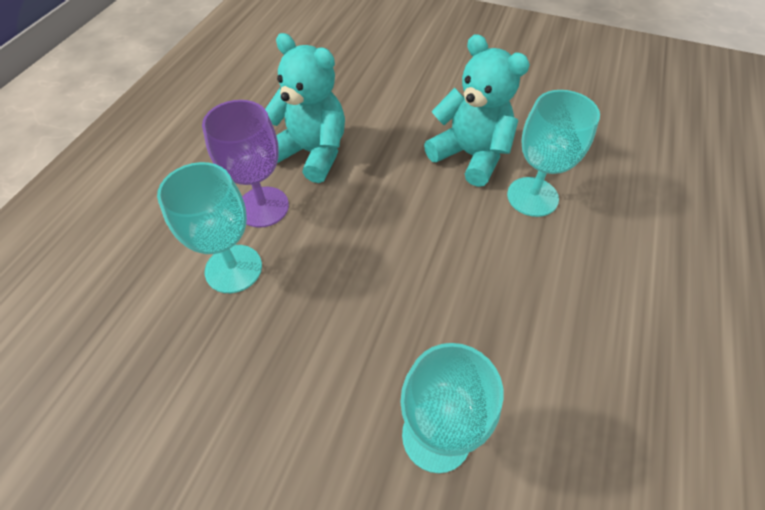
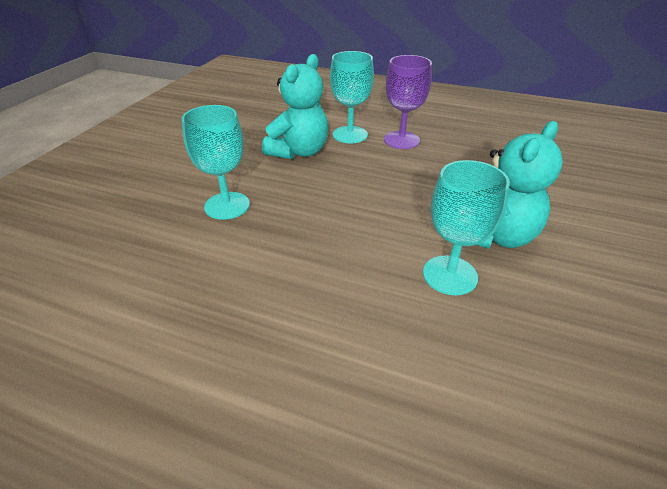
camera: 90 degrees right, 15 degrees down
(312, 153) = (461, 155): turquoise teddy bear -> turquoise teddy bear (299, 152)

